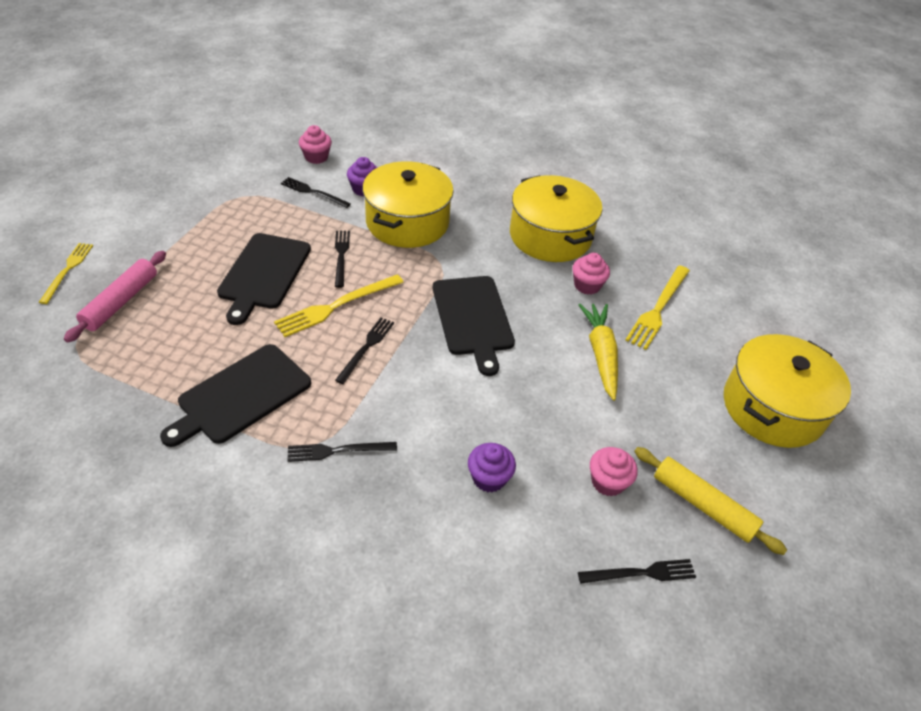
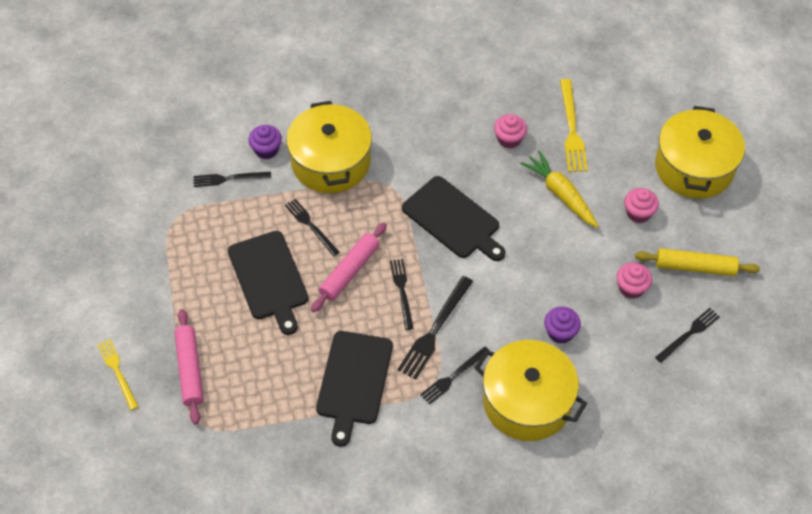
camera: 30 degrees left, 10 degrees up
(316, 157) = (194, 140): pink cupcake -> pink cupcake (638, 213)
(336, 306) = (349, 271): yellow fork -> pink rolling pin
(362, 398) = (435, 330): none -> black fork
(550, 236) = (448, 108): yellow pot -> yellow pot (527, 402)

